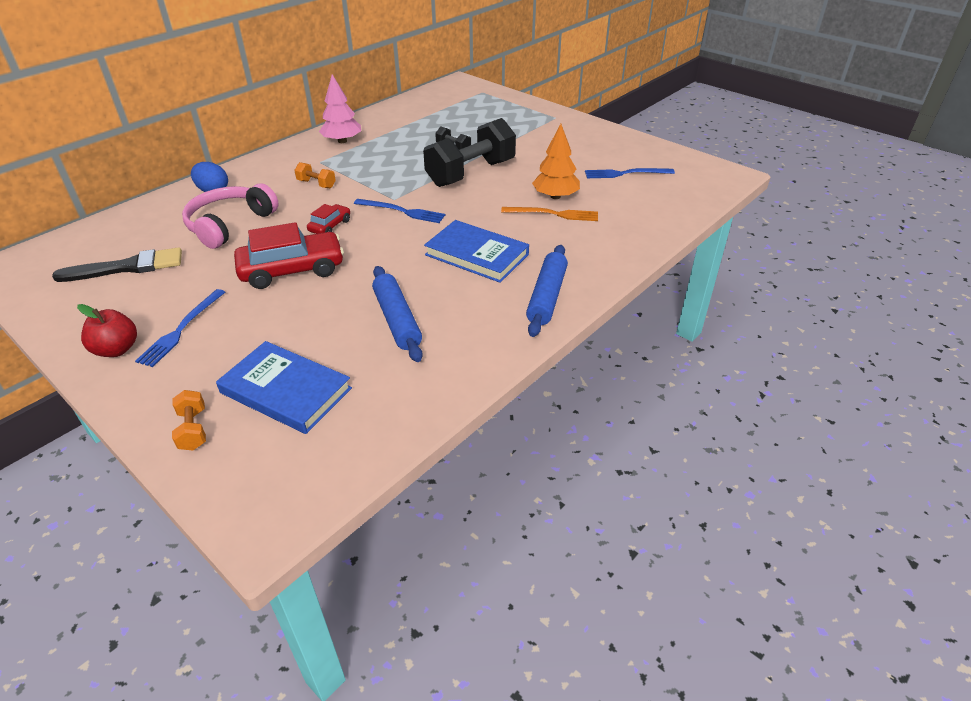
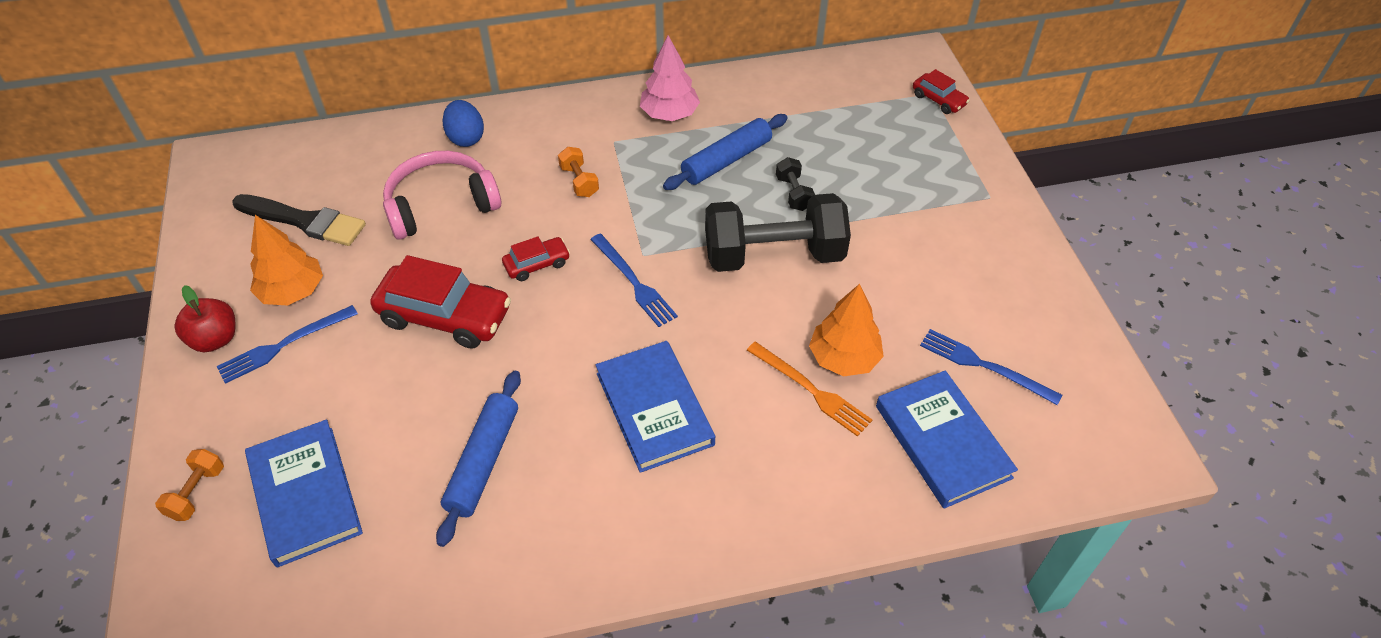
camera: 35 degrees right, 10 degrees up
(158, 302) = (293, 291): none -> orange tree
(488, 93) = (939, 100): none -> red car
(547, 297) = (672, 531): blue rolling pin -> blue rolling pin (726, 160)
(639, 206) = (942, 441): none -> blue book

